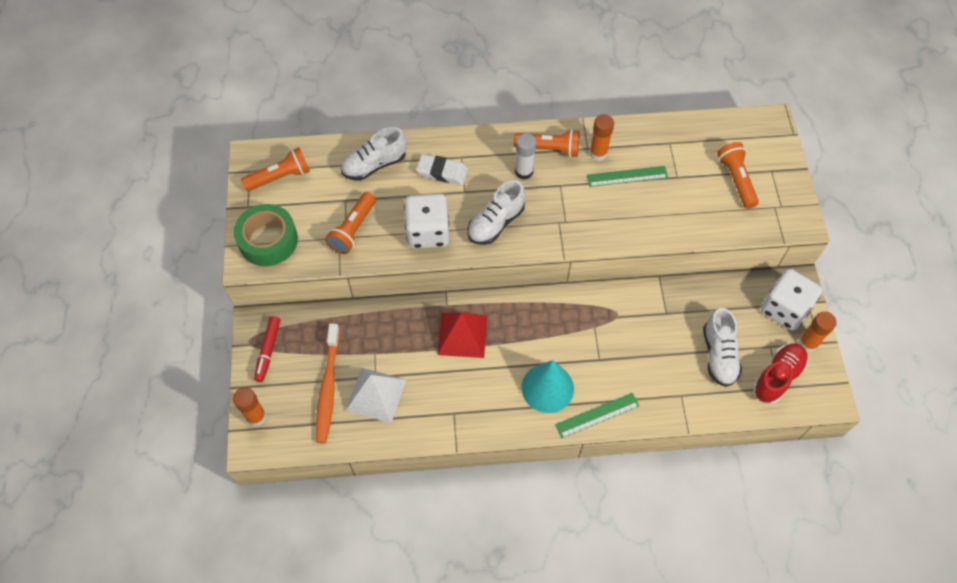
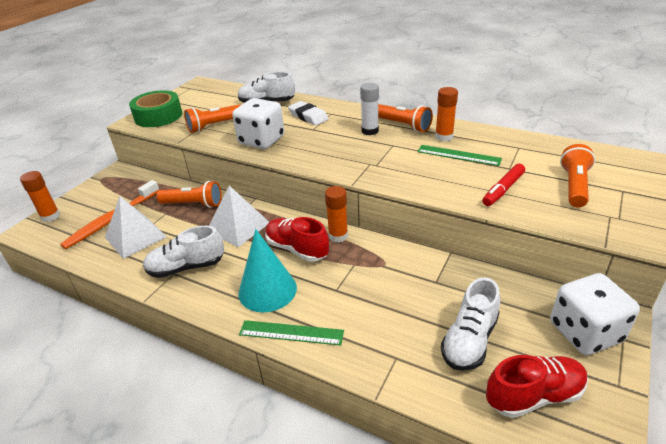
camera: 35 degrees right, 25 degrees down
(268, 351) = (105, 186): red marker -> red marker (503, 190)
(280, 177) = (203, 94): orange flashlight -> orange flashlight (194, 204)
(462, 335) = (238, 226): red pyramid -> white pyramid
(496, 223) = (317, 150): white shoe -> white shoe (186, 267)
(536, 334) = (297, 249): none -> red shoe
(808, 343) = (601, 379): orange glue stick -> orange glue stick (338, 236)

